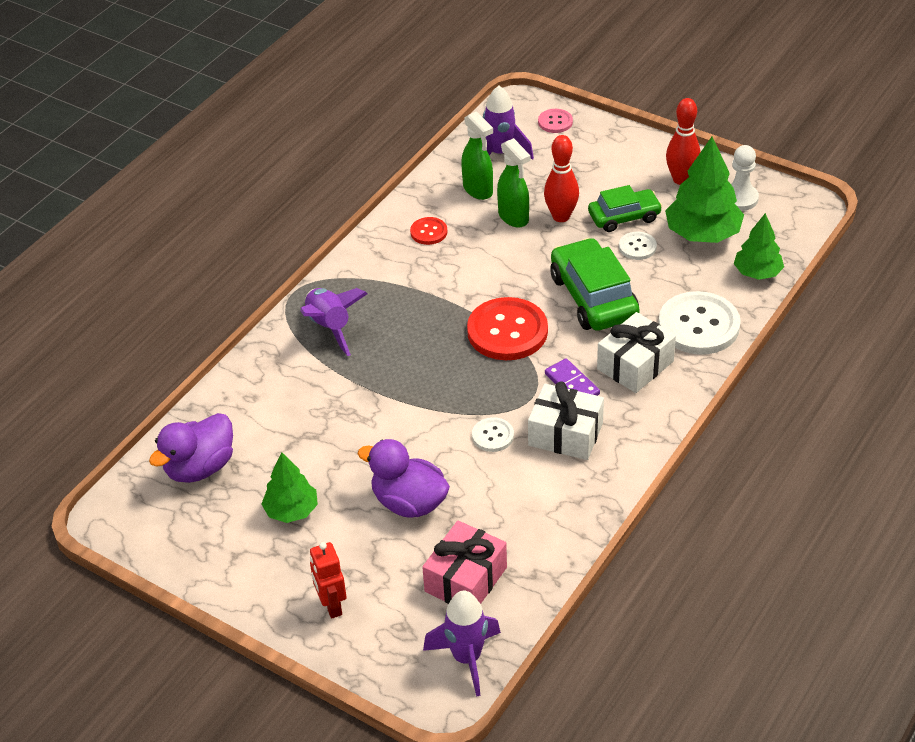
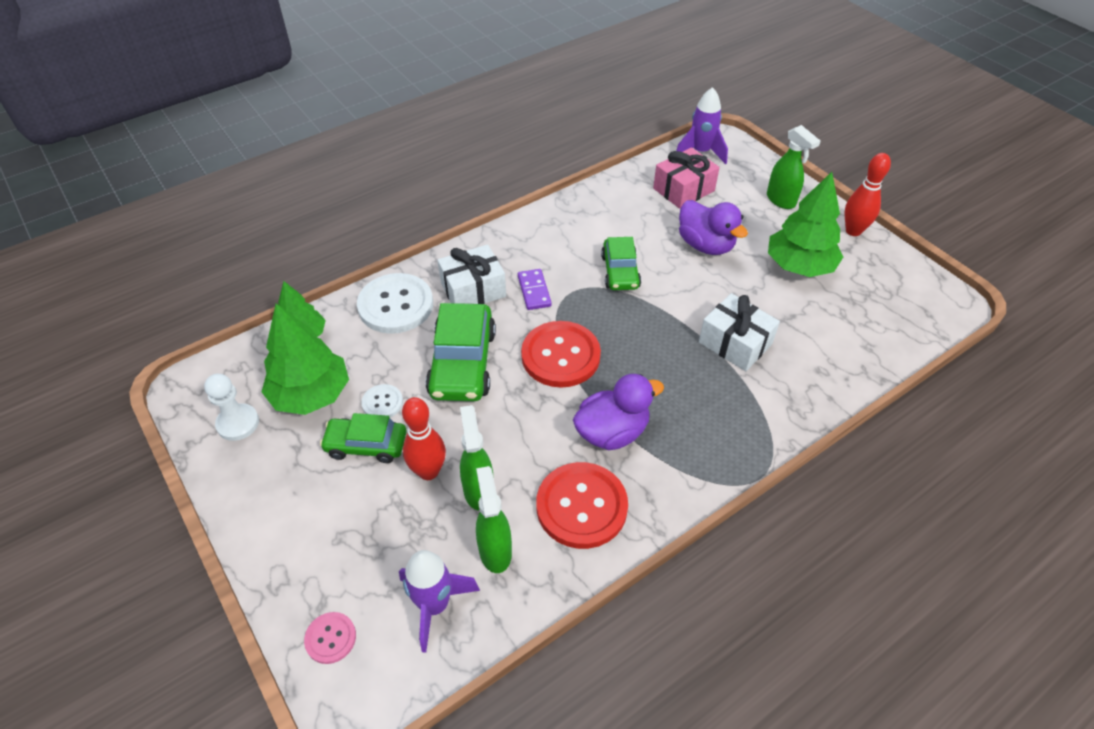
camera: 160 degrees left, 5 degrees up
(200, 467) = (874, 321): purple duck -> purple duck (612, 432)
(291, 510) = (799, 266): green tree -> green tree, size x1.61
(330, 328) = (729, 419): purple rocket -> none
(331, 605) = (781, 200): red robot -> green spray bottle
(428, 232) = (581, 506): red button -> red button, size x2.04
(492, 436) = (620, 271): white button -> green car
(565, 434) = (563, 255): white gift -> white gift (735, 343)
(681, 179) = (269, 473): red bowling pin -> red bowling pin (853, 231)

